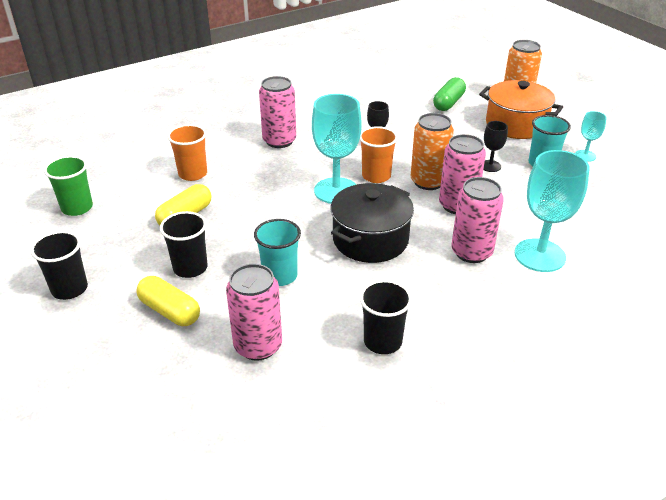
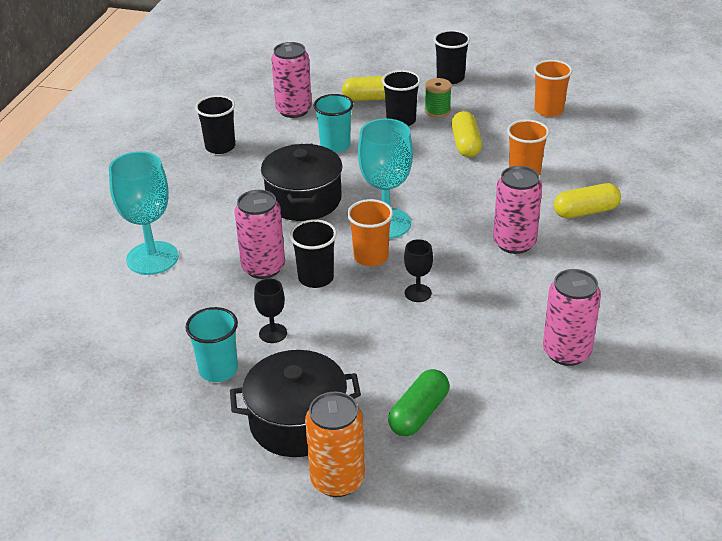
camera: 140 degrees right, 0 degrees up
(77, 208) = (548, 110): green cup -> orange cup
(146, 260) = (437, 110): none -> green spool
(208, 135) = (585, 211): none -> yellow capsule
(428, 182) = (316, 278): orange can -> black cup
(448, 103) = (419, 413): green capsule -> green capsule turned 45 degrees clockwise
(471, 252) = (212, 231): pink can -> pink can (566, 352)
(516, 124) = (297, 422): orange pot -> black pot
(585, 156) = (175, 414): turquoise goblet -> none

